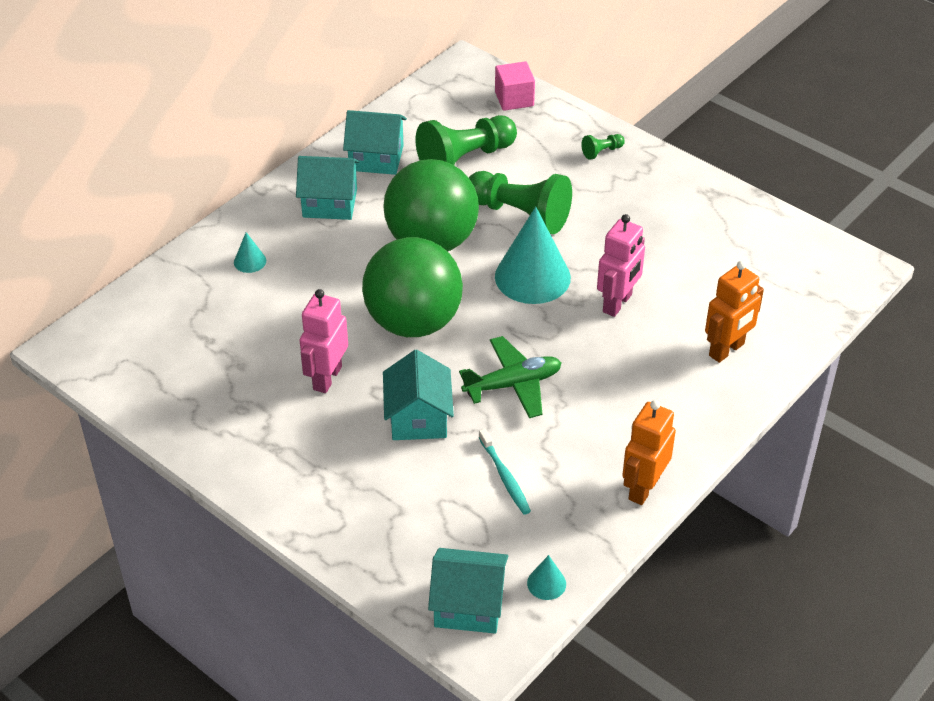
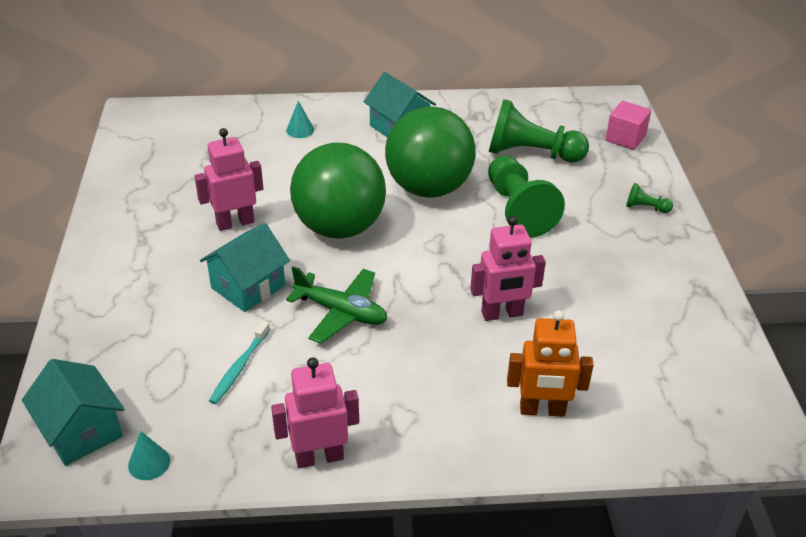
camera: 45 degrees right, 5 degrees down
(376, 158) = (470, 119): turquoise house -> none
(532, 277) = (465, 254): turquoise cone -> none
(643, 488) = (319, 457): orange robot -> pink robot

